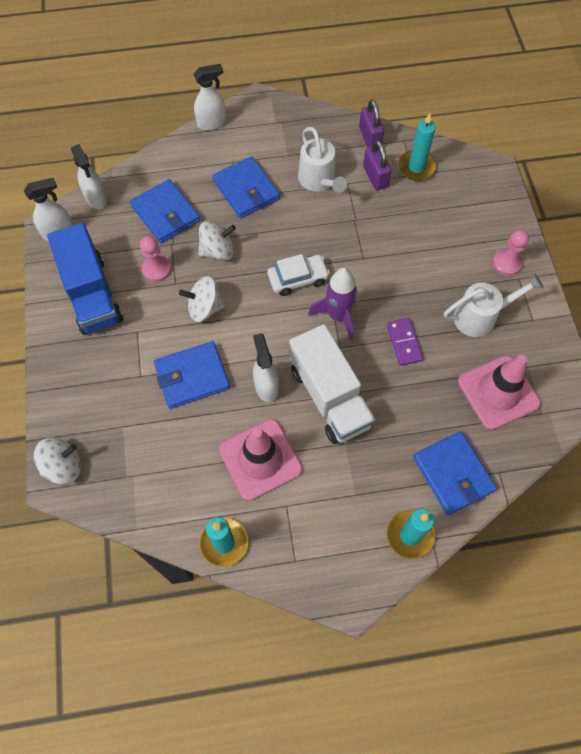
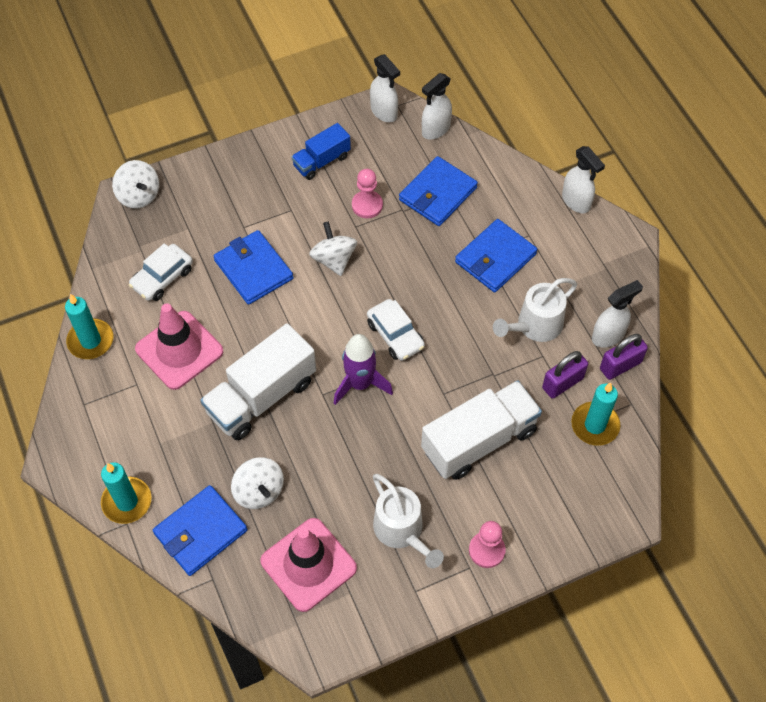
camera: 75 degrees right, 5 degrees down
(92, 294) = (321, 161): blue truck -> blue truck, size x0.57
(172, 460) = (162, 278): none -> white car
(217, 251) = (406, 252): white spinning top -> white spinning top (259, 491)
(266, 386) = (259, 336): white spray bottle -> white spray bottle (608, 336)
(404, 342) = (345, 456): purple domino -> none
(412, 244) = (479, 440): none -> white truck

